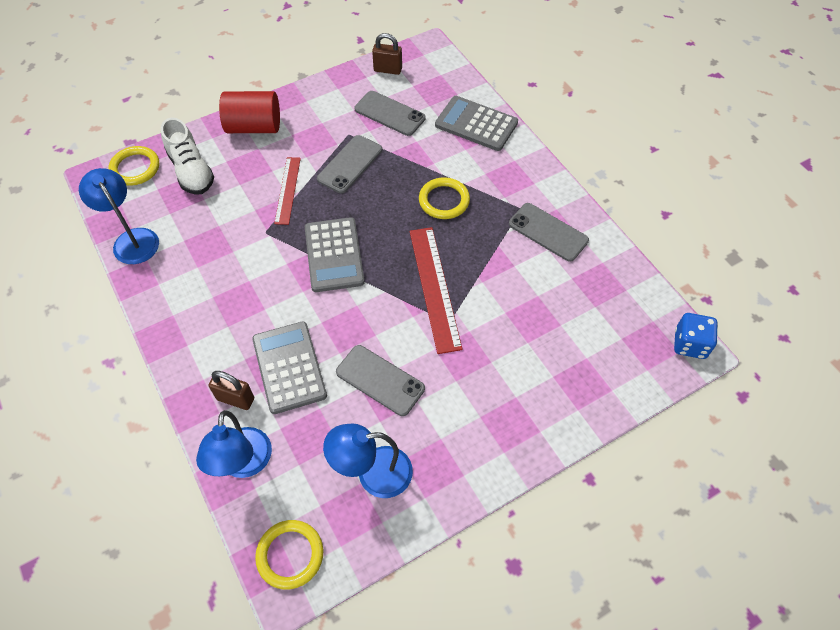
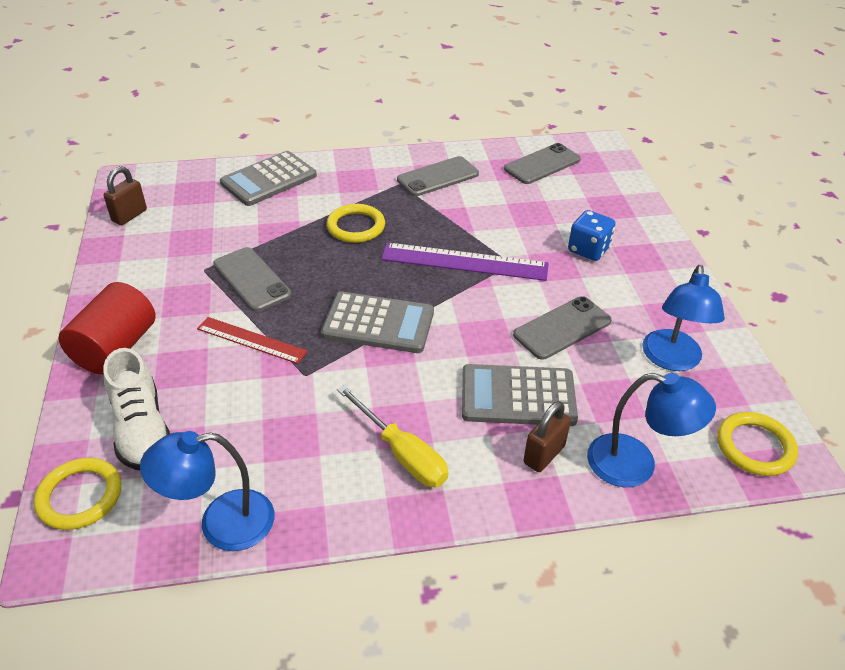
camera: 70 degrees left, 15 degrees down
(191, 171) = (141, 429): white shoe -> white shoe turned 75 degrees clockwise
(211, 311) = (402, 453): none -> yellow screwdriver
(389, 114) = (200, 231): grey phone -> grey phone (542, 164)
(434, 287) = (464, 261): red ruler -> purple ruler
(690, 344) = (592, 144): blue dice -> blue dice (588, 249)

